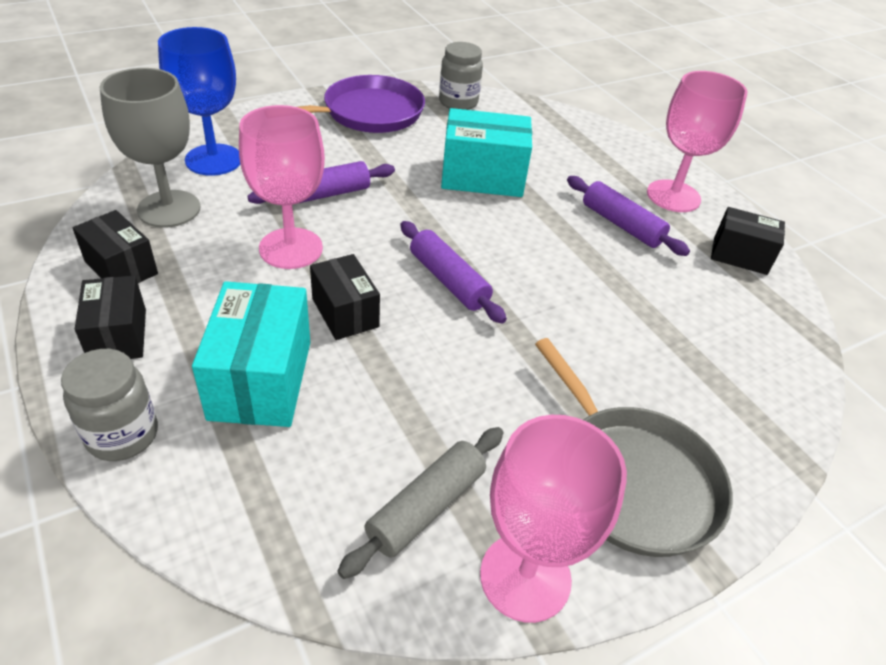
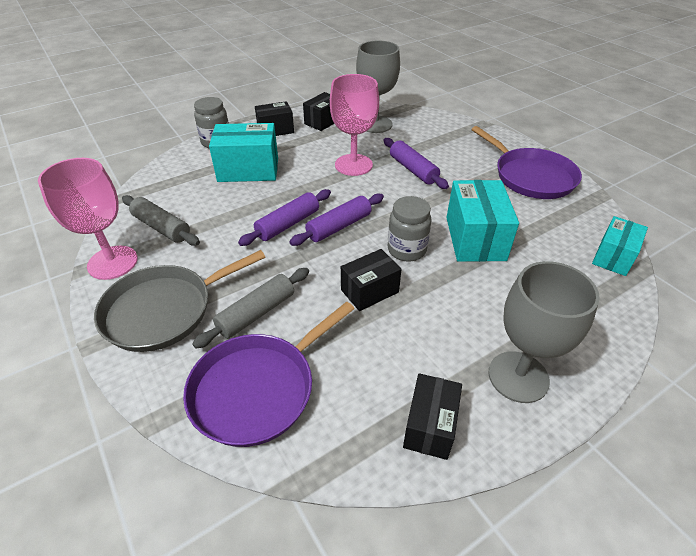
camera: 90 degrees right, 0 degrees up
(213, 160) = (429, 129): blue goblet -> none
(345, 312) = (301, 189): black box -> black box (369, 291)
(458, 102) = (589, 220): grey jar -> grey jar (406, 250)
(515, 107) = (613, 257): none -> turquoise box
(621, 225) = (444, 327): purple rolling pin -> purple rolling pin (288, 224)
(623, 372) = (256, 313): none -> grey rolling pin
(673, 196) = (518, 377): pink goblet -> grey goblet
(735, 372) = (258, 389): none -> purple pan

